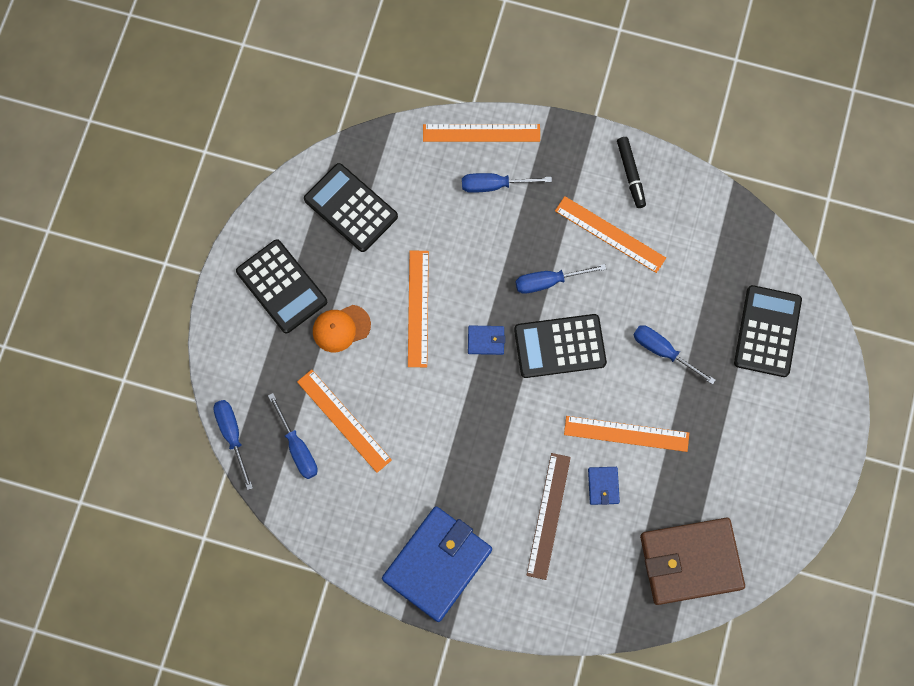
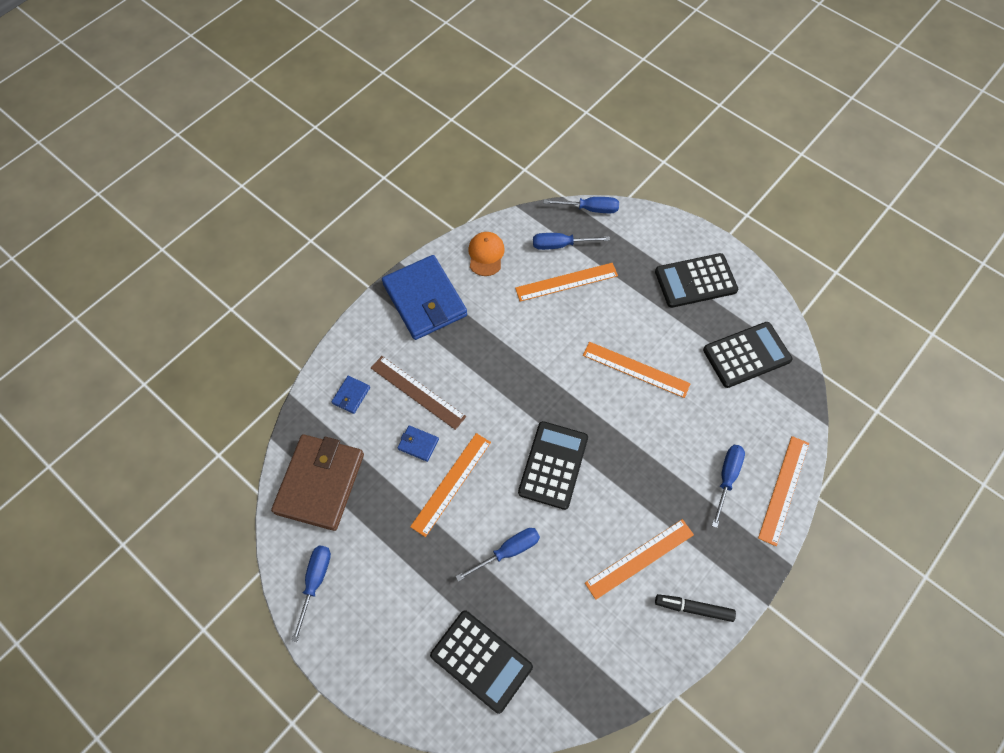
camera: 115 degrees right, 10 degrees down
(341, 328) = (642, 308): orange cap -> orange cap (486, 254)
(486, 340) = (585, 408): blue wallet -> blue wallet (351, 395)
(548, 281) = (616, 483): blue screwdriver -> blue screwdriver (315, 582)

